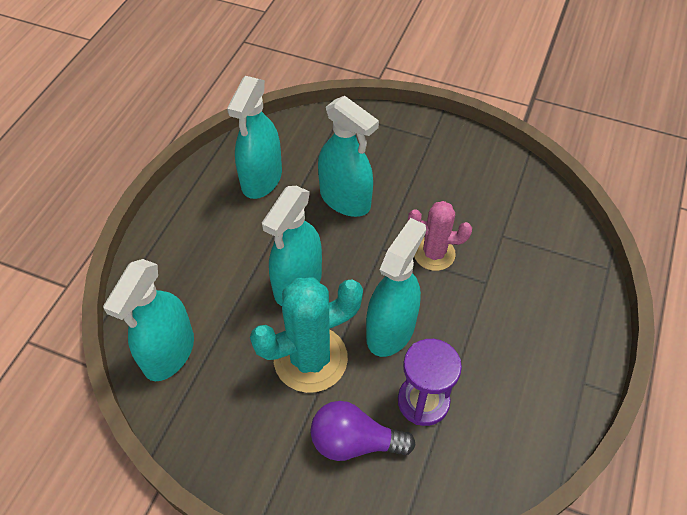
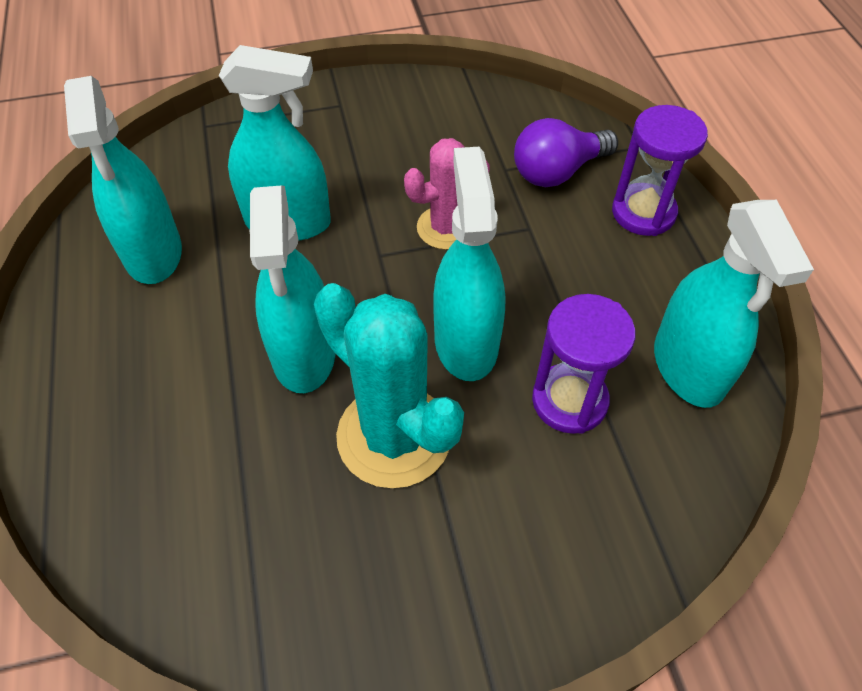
camera: 35 degrees left, 0 degrees up
(169, 353) = (186, 552): turquoise spray bottle -> turquoise spray bottle (688, 368)
(310, 359) = (394, 436): turquoise cactus -> turquoise cactus turned 75 degrees counterclockwise
(354, 442) = (529, 501): purple light bulb -> purple light bulb (557, 171)
(570, 314) = (643, 212): none -> purple hourglass

